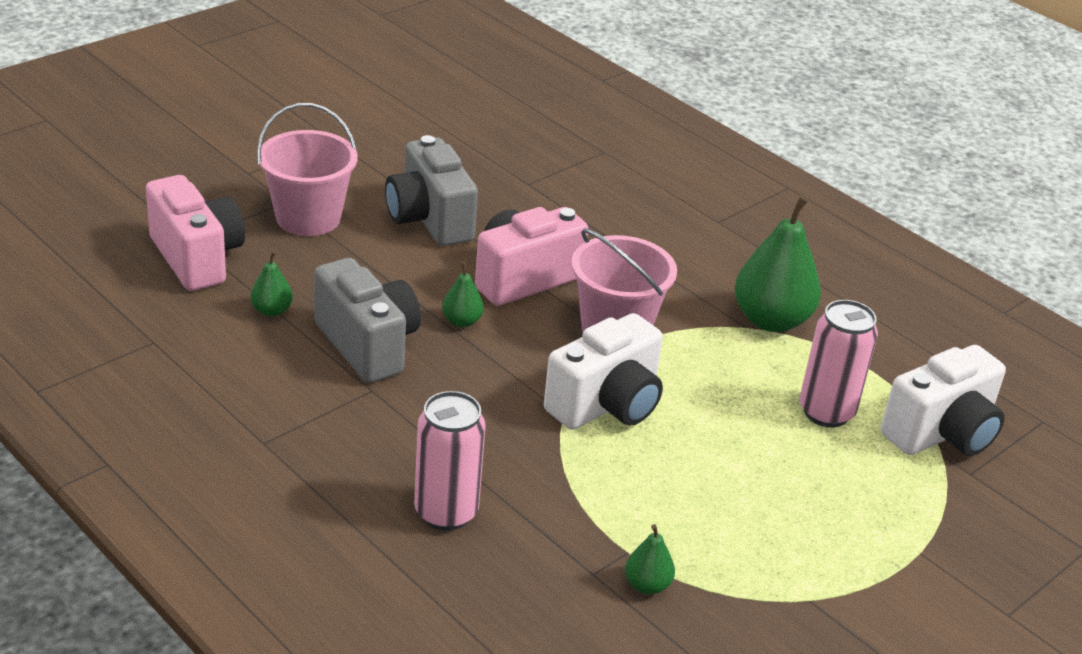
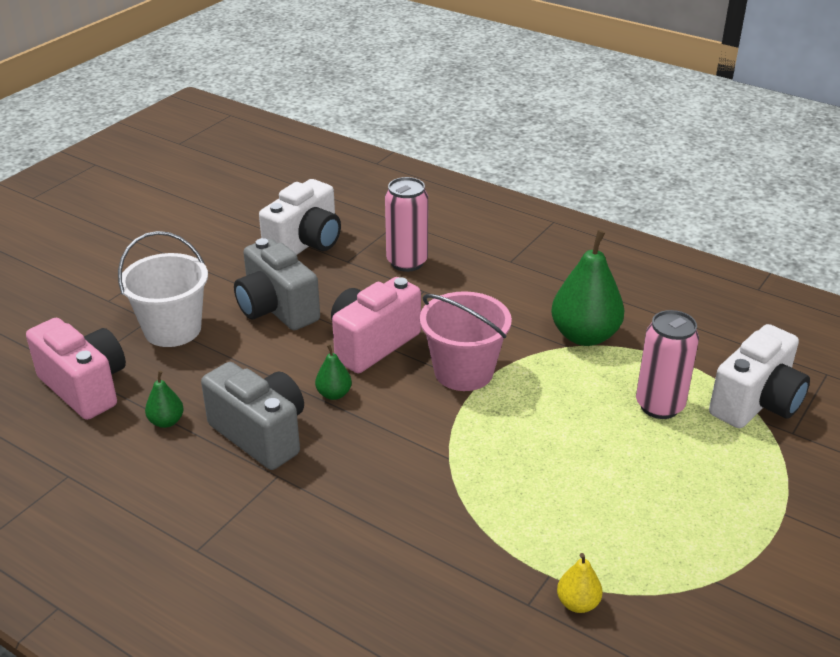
camera: 10 degrees left, 0 degrees up
(308, 218) = (172, 329): pink bucket -> white bucket
(446, 512) = (381, 578): pink can -> pink can (407, 262)
(606, 405) = (481, 442): white camera -> white camera (305, 244)
(647, 585) = (577, 603): green pear -> yellow pear

